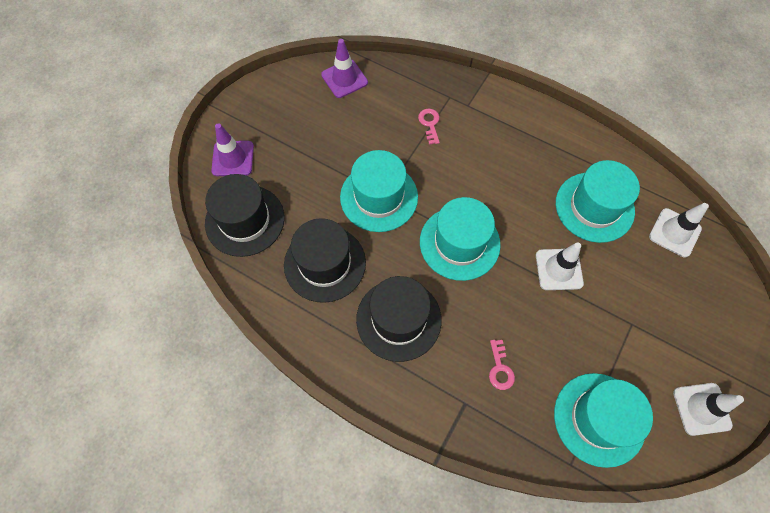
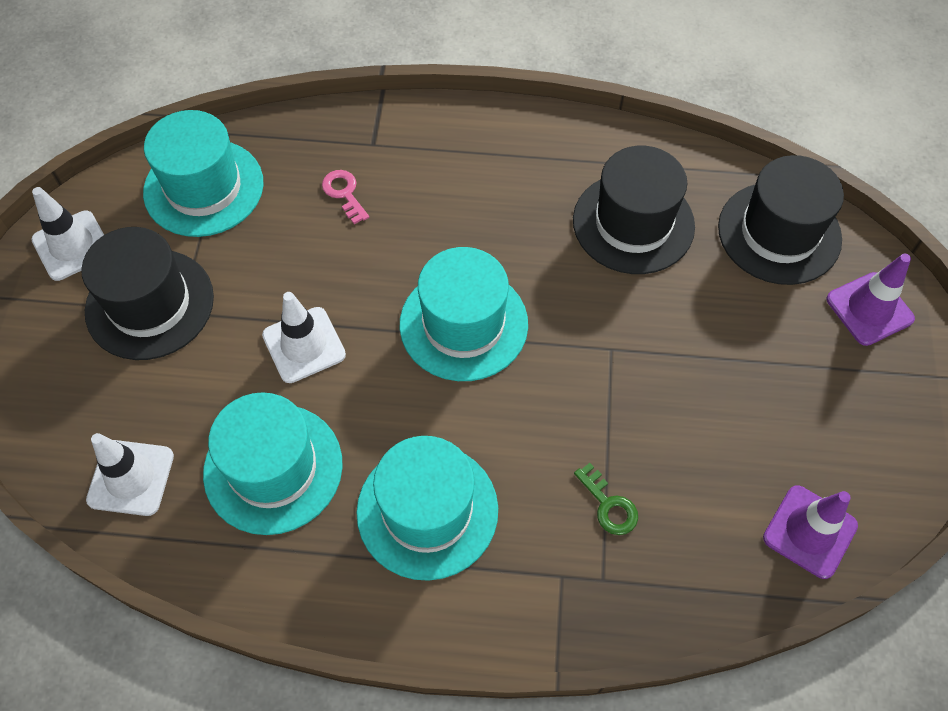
camera: 155 degrees right, 5 degrees down
(379, 197) = (617, 342): turquoise hat -> turquoise hat (427, 510)
(398, 319) = (497, 197): black hat -> black hat (150, 304)
(430, 124) = (609, 505): pink key -> green key

